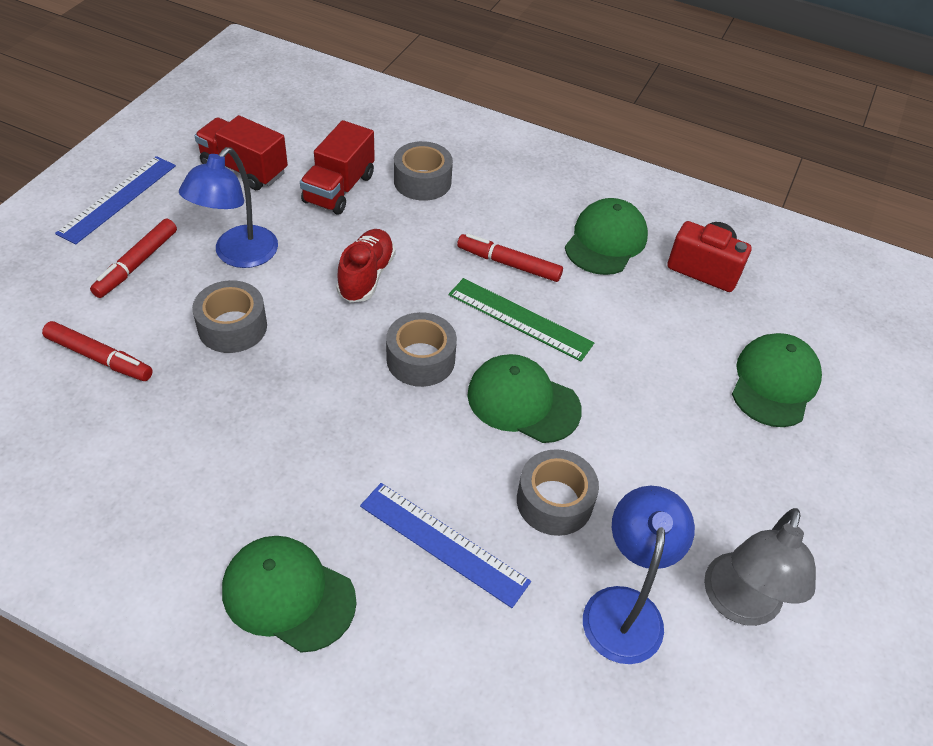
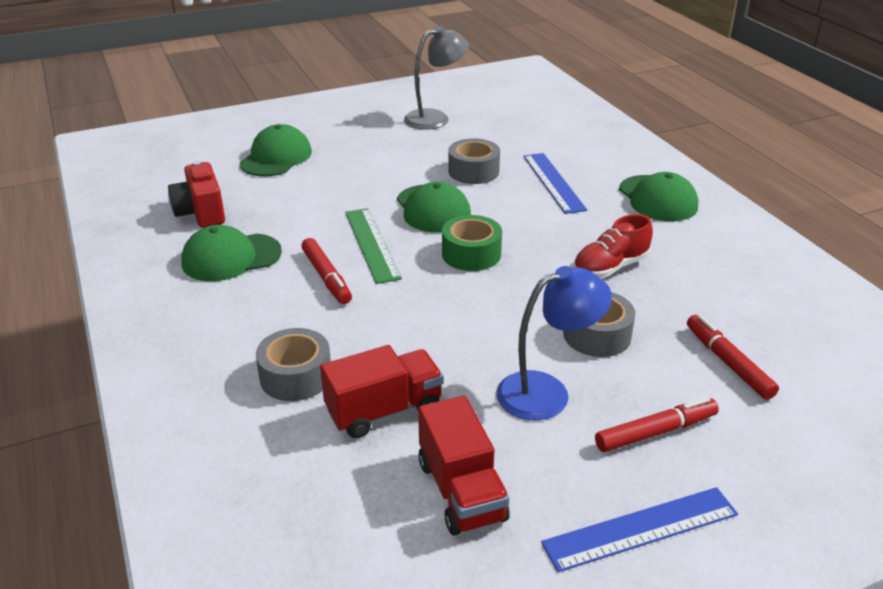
camera: 135 degrees left, 15 degrees down
(366, 276) = (449, 321): red shoe -> red shoe (610, 267)
(420, 359) = (471, 254): grey tape -> green tape
(624, 607) = (488, 135): blue lamp -> none
(774, 382) = (276, 157): green cap -> green cap turned 135 degrees clockwise

